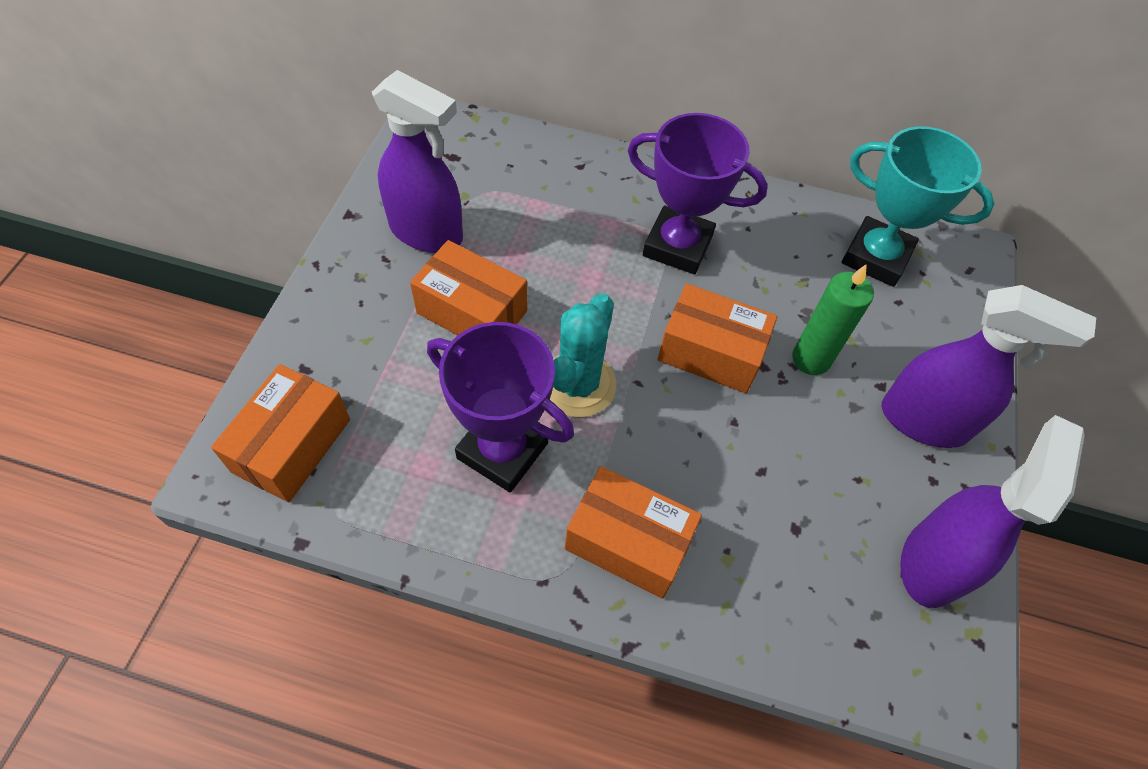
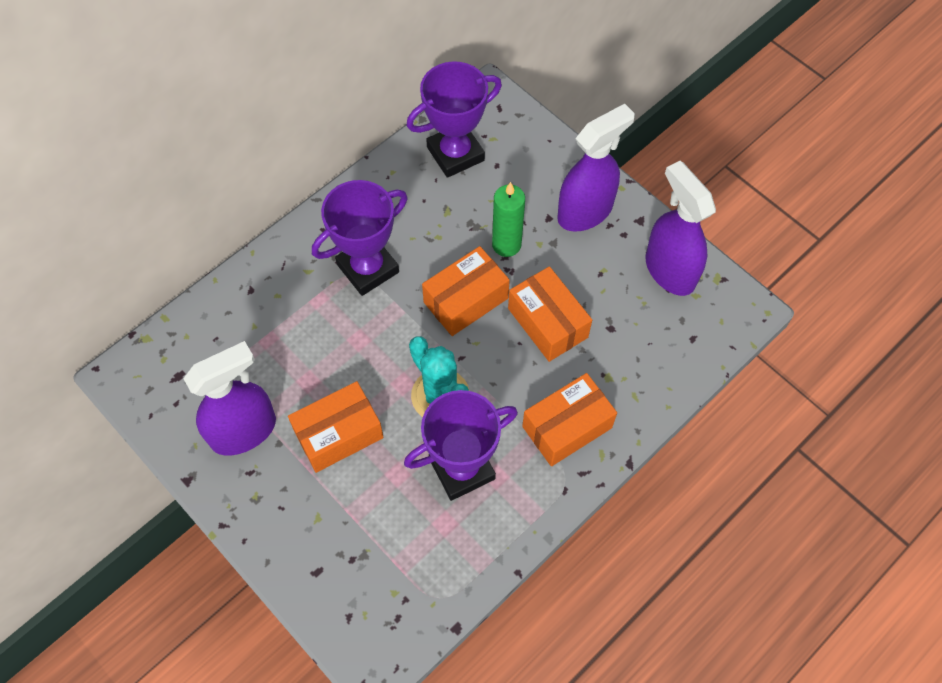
camera: 55 degrees left, 5 degrees up
(292, 445) = (377, 605): orange box -> orange box (547, 323)
(876, 257) = (455, 154): turquoise trophy -> purple trophy

